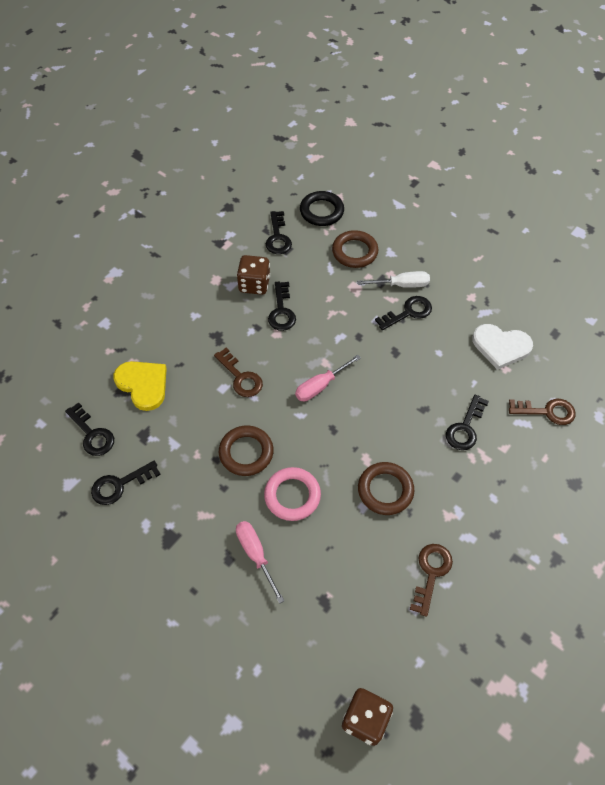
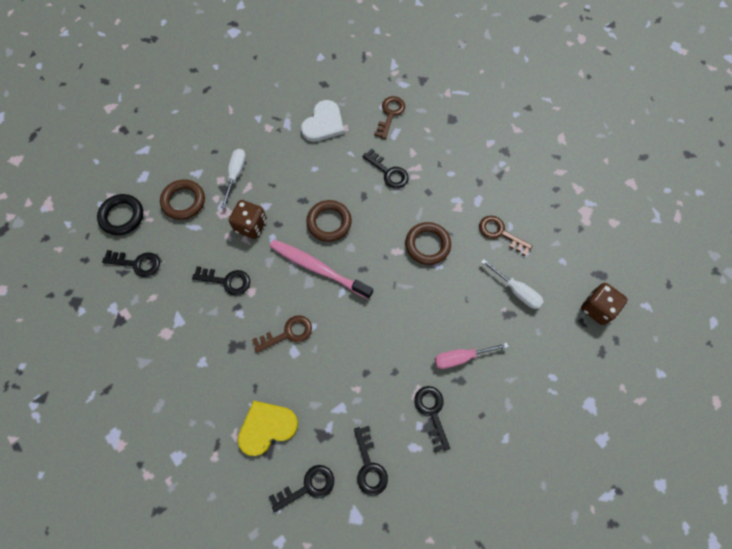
camera: 75 degrees left, 10 degrees up
(246, 452) = (366, 345): brown ring -> brown ring (329, 222)
(254, 284) = (186, 298): brown dice -> brown dice (251, 226)
(292, 496) = (415, 316): pink ring -> none
(320, 386) = (318, 268): pink screwdriver -> pink toothbrush
(357, 607) = (517, 291): none -> white screwdriver
(408, 312) = (267, 178): black key -> black key (432, 412)

